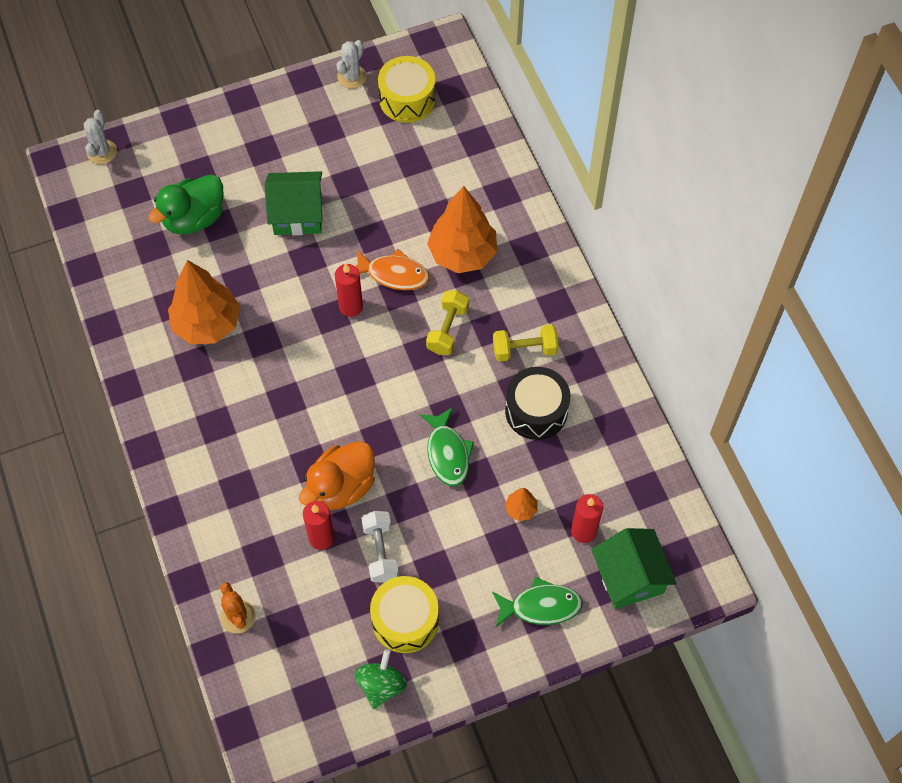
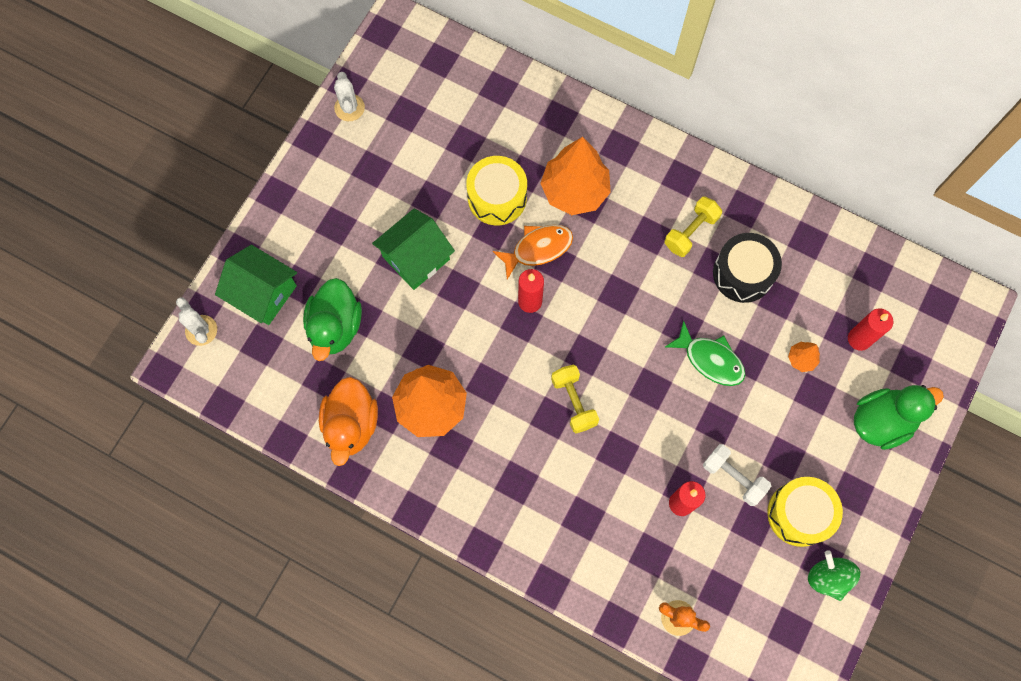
camera: 40 degrees left, 10 degrees up
(341, 487) = (658, 451): orange duck -> orange duck (351, 425)
(407, 99) = (412, 94): yellow drum -> yellow drum (497, 197)
(447, 329) = (620, 261): yellow dumbbell -> yellow dumbbell (573, 402)
(541, 606) = (881, 421): green fish -> green duck
(629, 577) = (920, 347): green house -> green house (263, 293)

